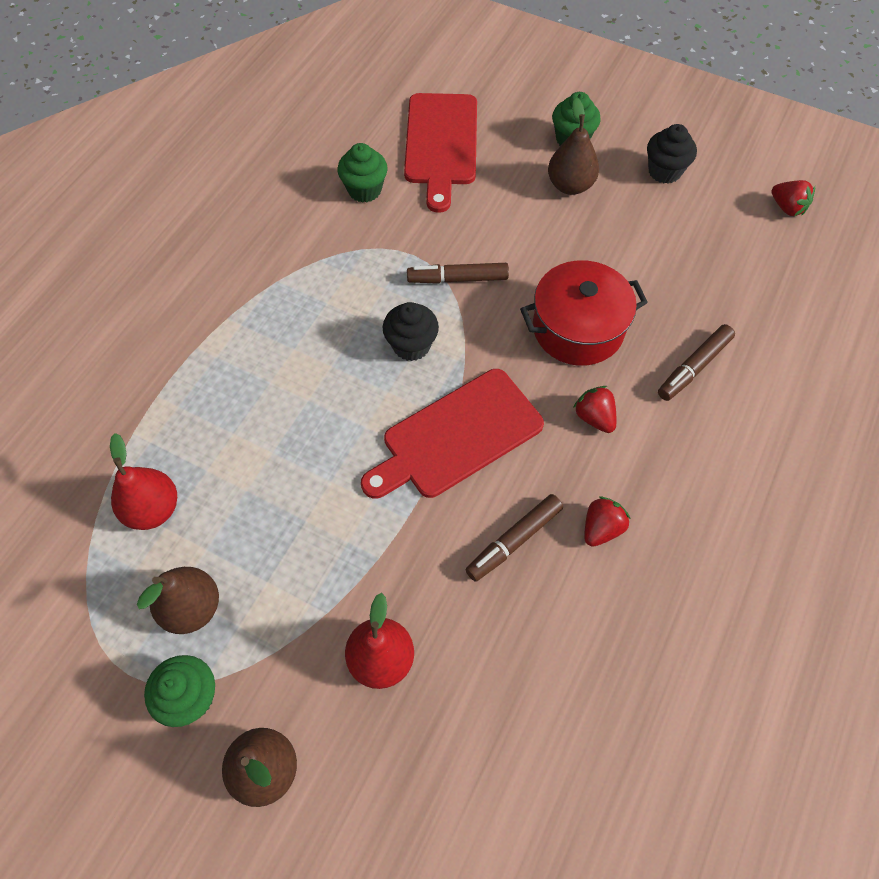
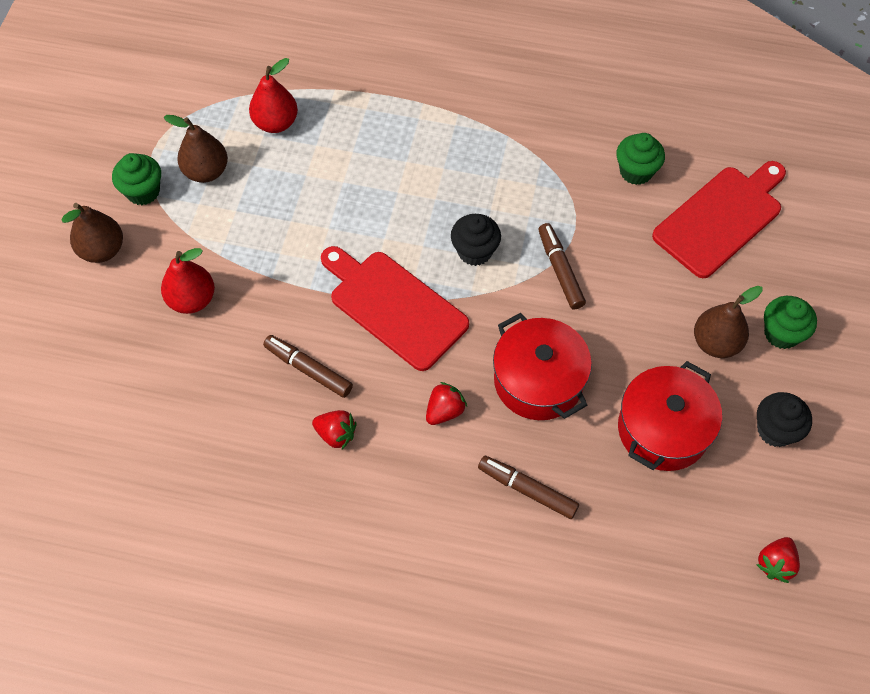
camera: 75 degrees right, 0 degrees up
(441, 144) = (721, 218): red cutting board -> red cutting board turned 150 degrees clockwise
(649, 247) = (663, 429): none -> red pot

